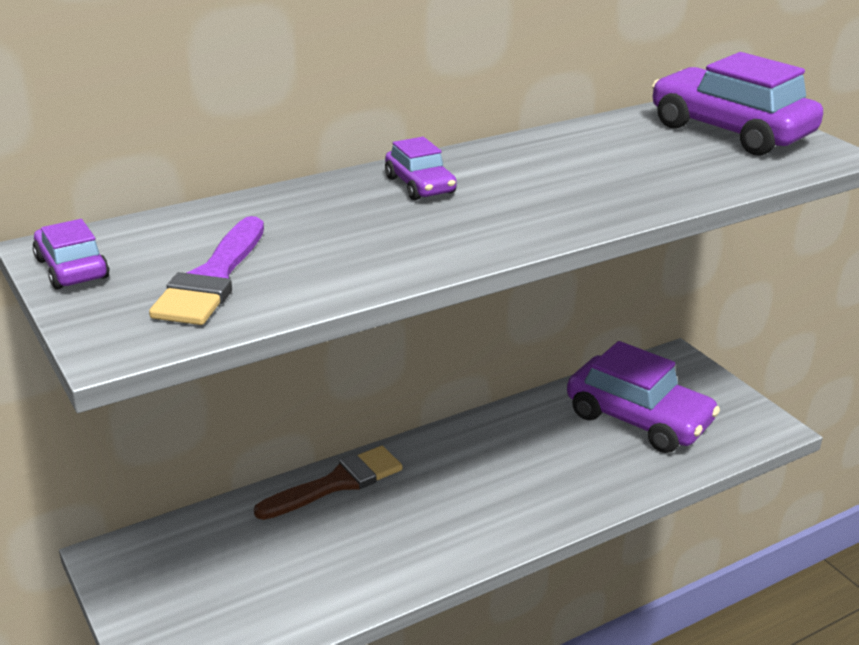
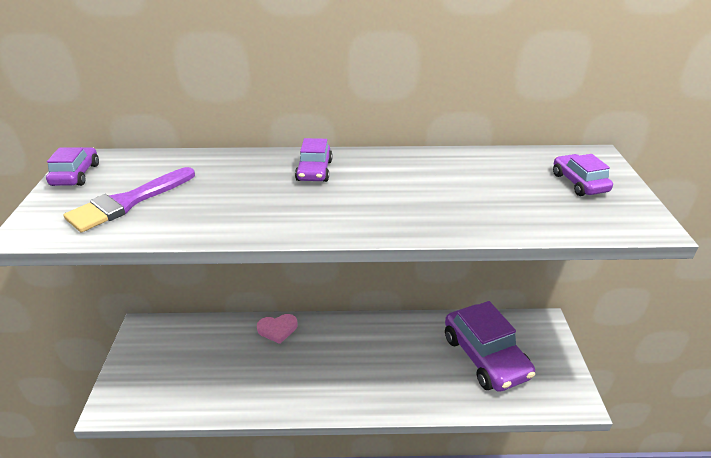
camera: 30 degrees right, 5 degrees up
(337, 483) = (277, 329): brown brush -> pink heart
(730, 131) = (579, 183): purple car -> purple car, size x0.50

